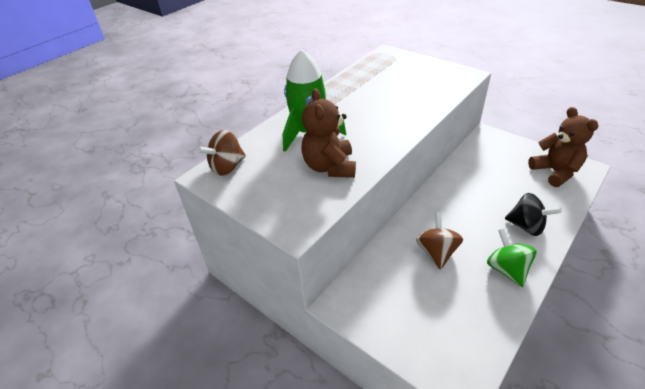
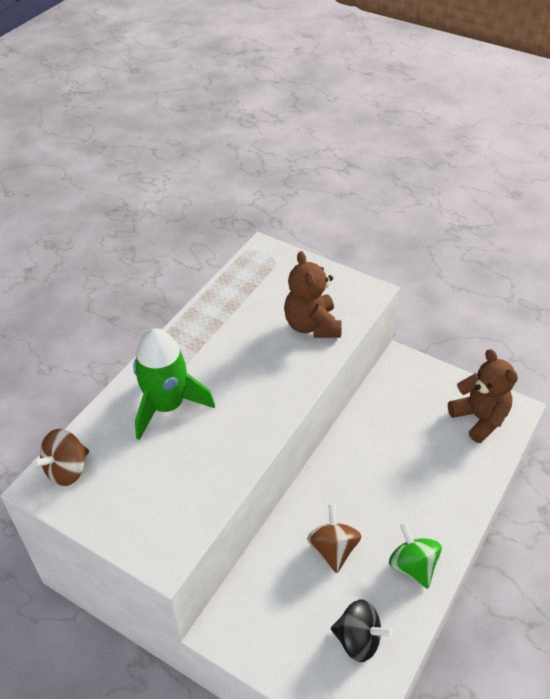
camera: 10 degrees left, 5 degrees up
(330, 167) = (197, 462): brown teddy bear -> brown teddy bear (312, 325)
(526, 226) = (439, 503): black spinning top -> black spinning top (358, 640)

